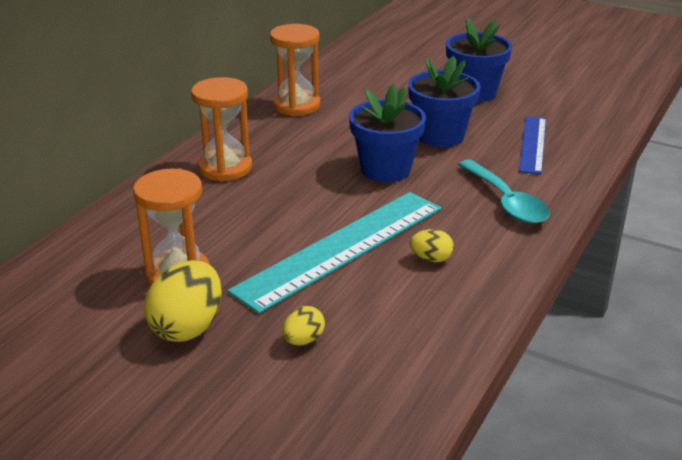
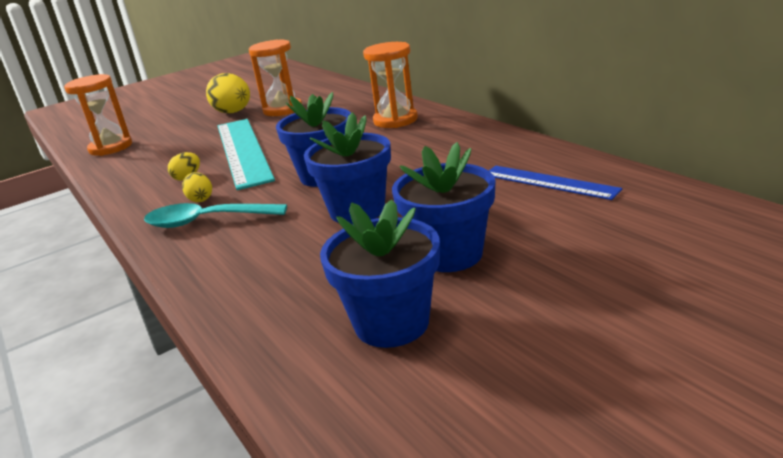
camera: 120 degrees right, 5 degrees down
(296, 105) = (493, 148): orange hourglass -> orange hourglass (111, 147)
(303, 340) = (180, 136): yellow egg -> yellow egg (200, 199)
(533, 144) = (280, 263): blue ruler -> blue ruler (549, 182)
(553, 95) = (391, 323): none -> blue flower pot

